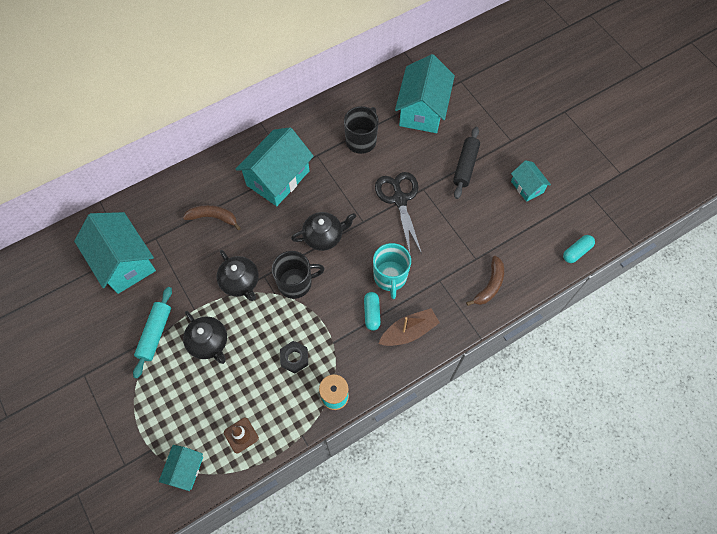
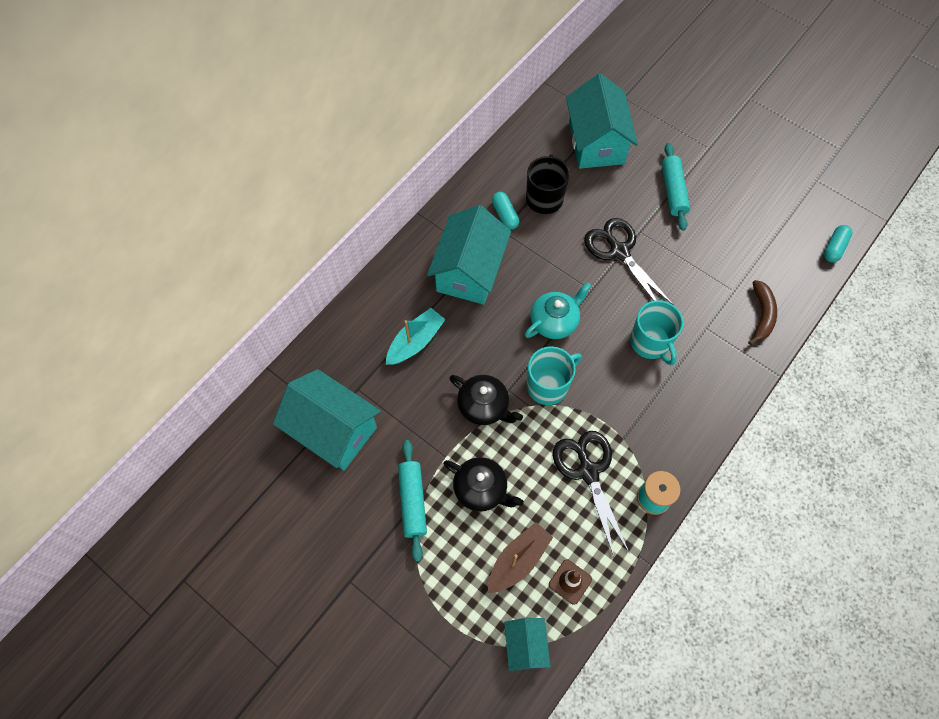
camera: 20 degrees left, 0 degrees up
(213, 217) = (415, 342): brown banana -> turquoise boat
(294, 358) = (588, 471): black nut -> black scissors
(296, 283) = (548, 385): black mug -> turquoise mug
(324, 236) = (554, 321): black teapot -> turquoise teapot
(372, 313) = (650, 390): turquoise capsule -> turquoise capsule (505, 215)
(409, 331) = (700, 396): brown boat -> brown boat (518, 560)
(465, 166) = (673, 191): black rolling pin -> turquoise rolling pin
(527, 187) = (749, 193): turquoise house -> none

